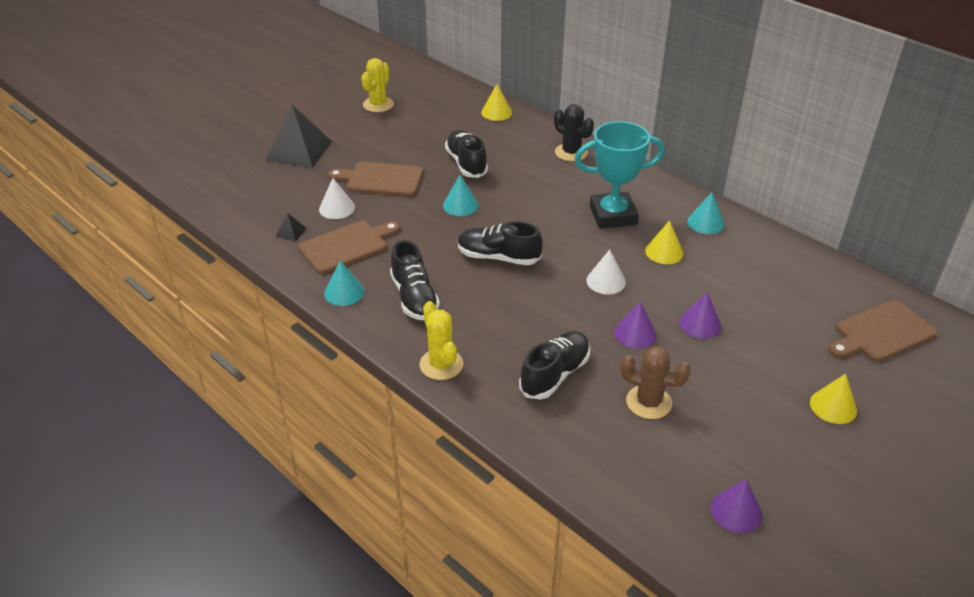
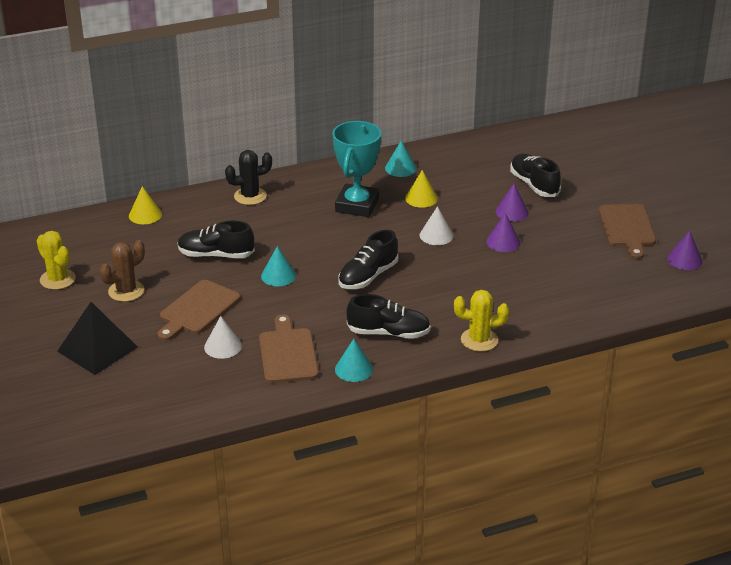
camera: 65 degrees left, 5 degrees down
(291, 232) = (238, 382): black pyramid -> none
(555, 374) = (523, 290): black shoe -> black shoe (534, 185)
(648, 402) = (575, 260): brown cactus -> brown cactus (126, 291)
(833, 406) = (620, 192): yellow cone -> none
(881, 332) = (566, 148): brown cutting board -> brown cutting board (627, 228)

